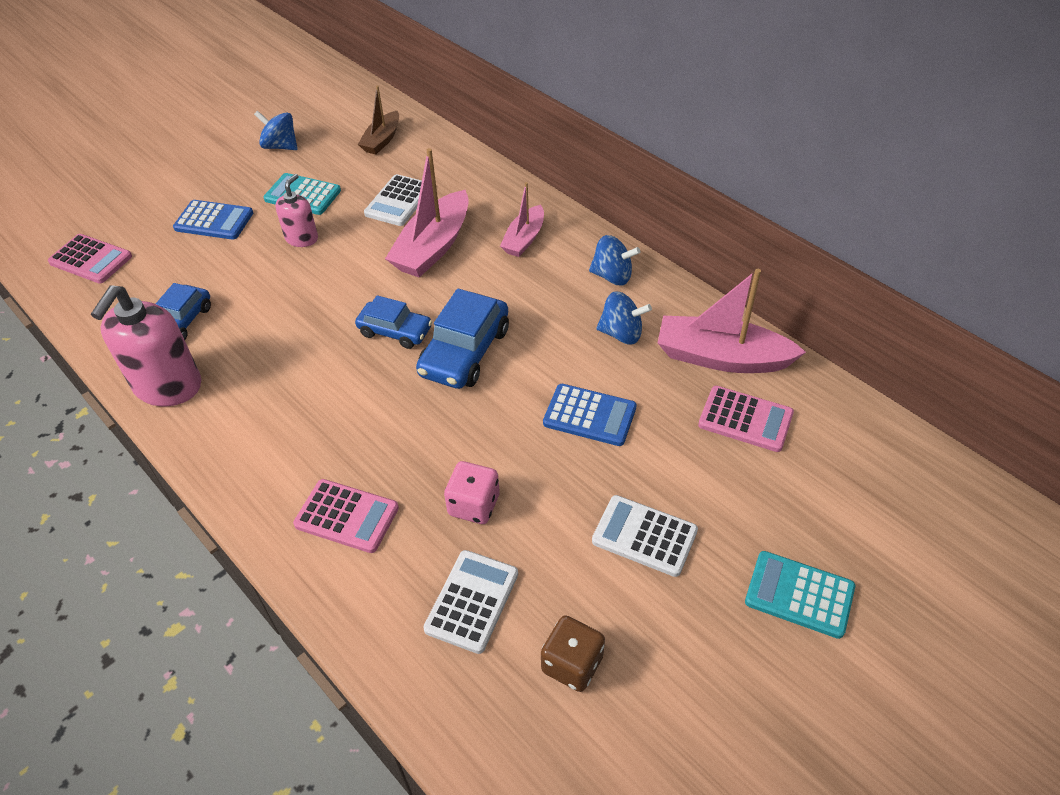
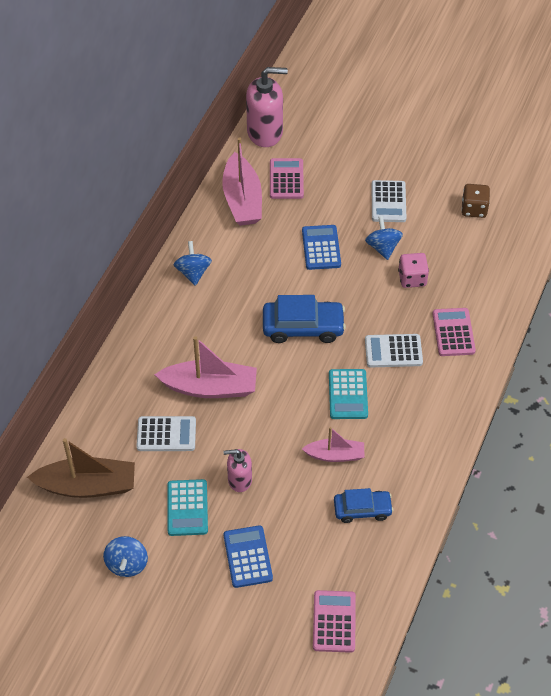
camera: 115 degrees left, 5 degrees up
(167, 386) = (420, 481): pink soap dispenser -> pink soap dispenser (265, 132)
(382, 140) = (87, 486): brown boat -> brown boat, size x1.68
(395, 331) = (304, 373): blue car -> none
(472, 601) = (467, 258): white calculator -> white calculator (393, 351)
(524, 239) = (176, 335): pink boat -> pink boat (335, 455)
(621, 333) = (246, 252): blue spinning top -> blue spinning top (383, 247)
(799, 594) = (386, 138): turquoise calculator -> turquoise calculator (348, 394)

